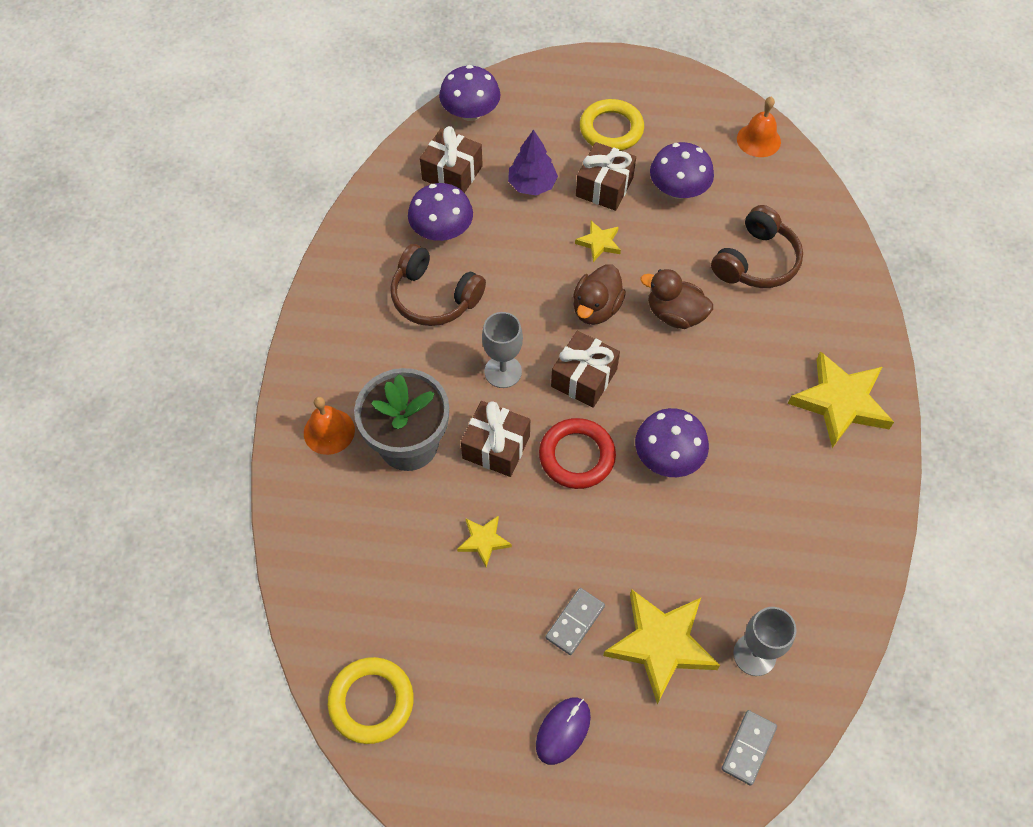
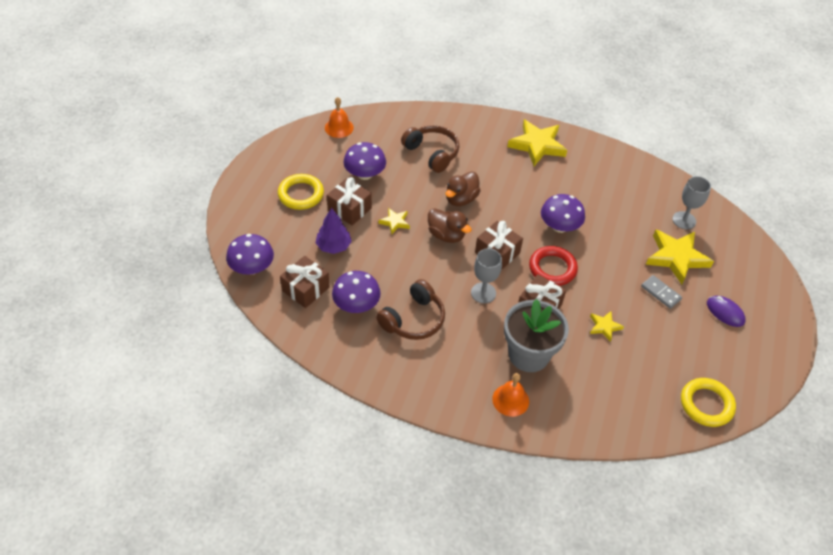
camera: 80 degrees left, 10 degrees down
(748, 748) = (734, 236): grey domino -> none

